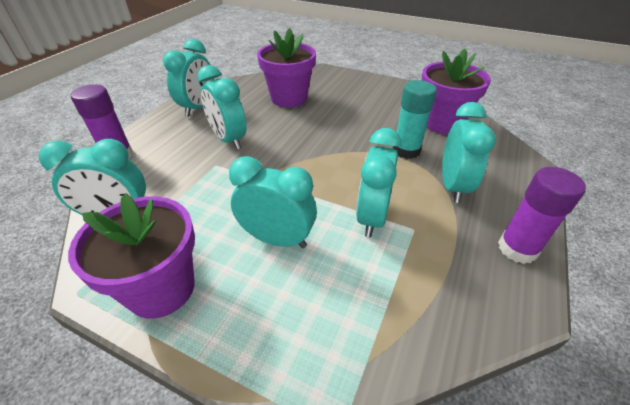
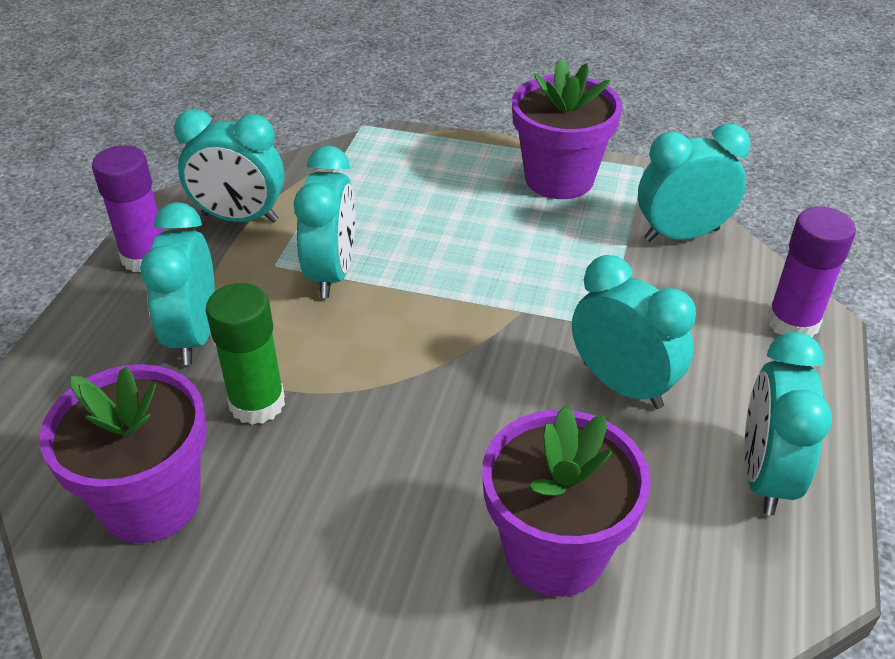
camera: 170 degrees right, 0 degrees up
(277, 239) = (455, 234): turquoise clock -> turquoise clock (240, 218)
(406, 150) = (257, 403): turquoise glue stick -> green glue stick

